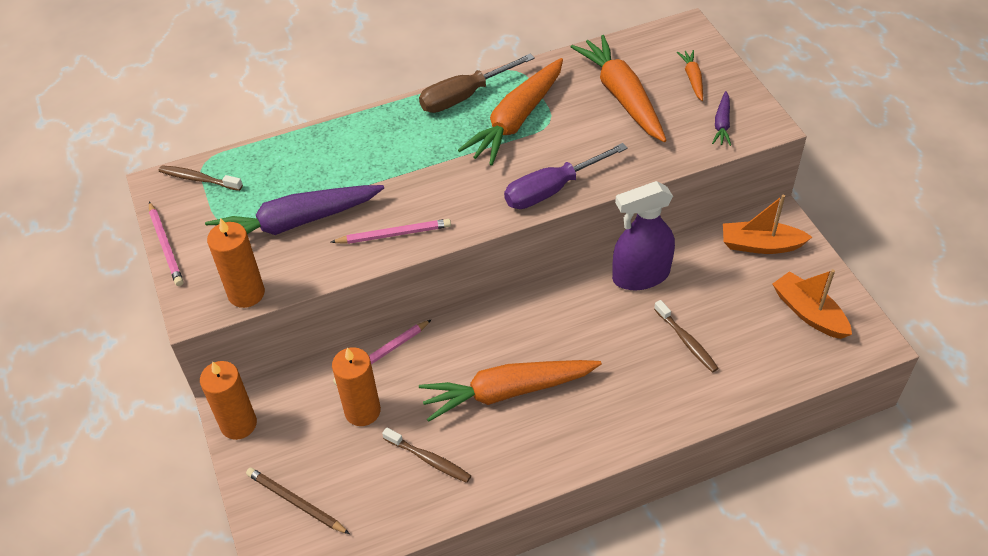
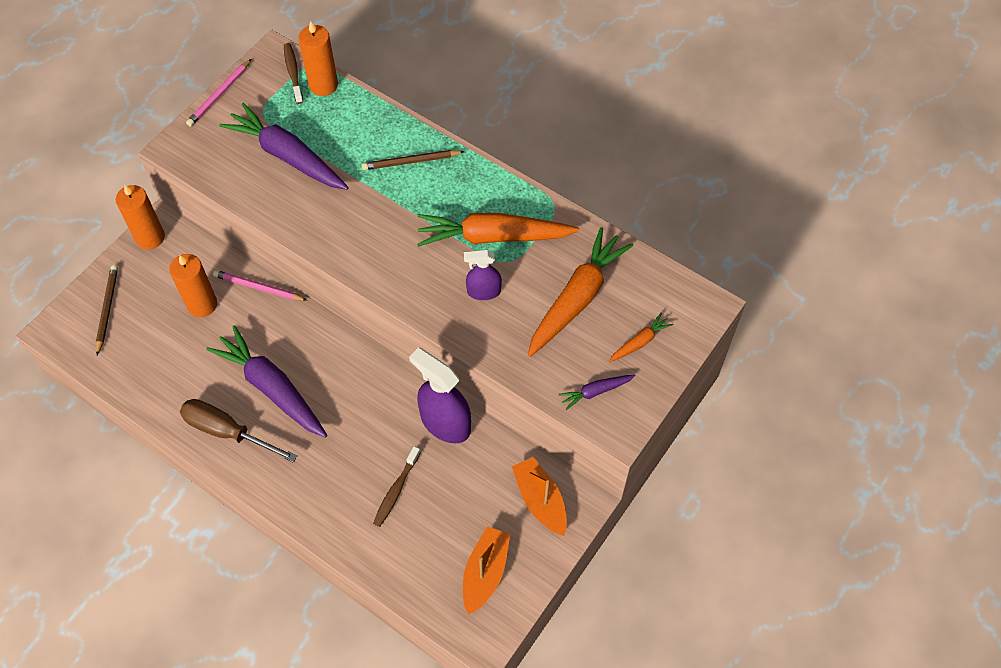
camera: 55 degrees right, 10 degrees up
(246, 293) = (205, 168): orange candle -> orange candle (323, 85)
(386, 139) = (411, 161): none -> brown pencil
(394, 234) = (315, 223): pink pencil -> none
(429, 459) = (184, 370): brown toothbrush -> none
(464, 96) = (496, 186): brown screwdriver -> brown screwdriver (227, 432)
(507, 392) = (271, 388): orange carrot -> purple carrot
(552, 190) = (429, 303): purple screwdriver -> none
(568, 150) = (483, 291): none -> purple spray bottle

